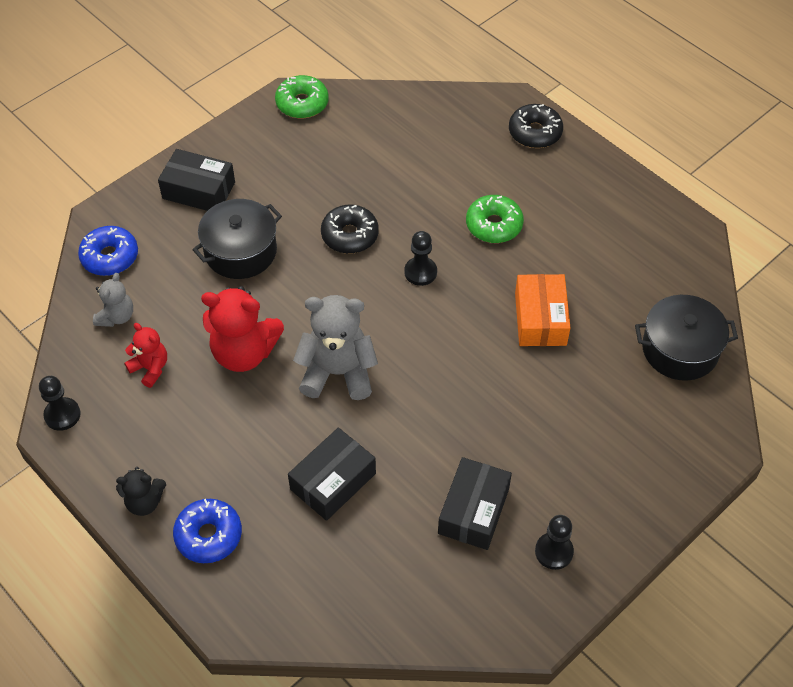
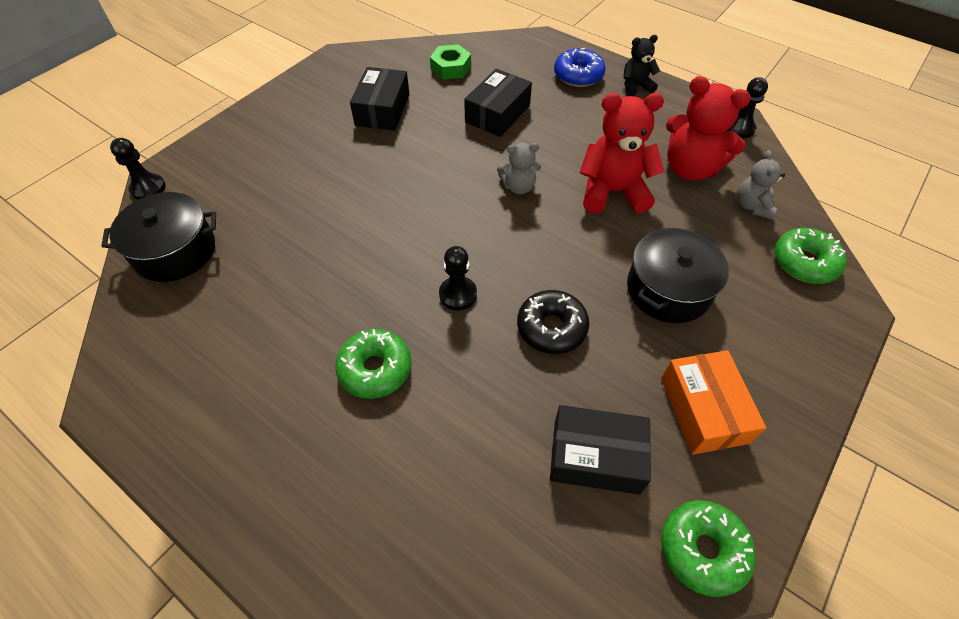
camera: 170 degrees right, 0 degrees up
(110, 257) = (804, 262): blue donut -> green donut
(150, 368) = (690, 169): red teddy bear -> red teddy bear, size x1.80
(199, 190) = (763, 361): black box -> black box (596, 457)
(337, 373) = (518, 187): grey teddy bear -> grey teddy bear, size x0.56
(375, 579) = (451, 68): none -> green nut
(535, 132) = (314, 551): black donut -> none
(540, 319) = (321, 262): orange box -> orange box (703, 410)
(554, 551) = (320, 95): black pawn -> black pawn (148, 188)

